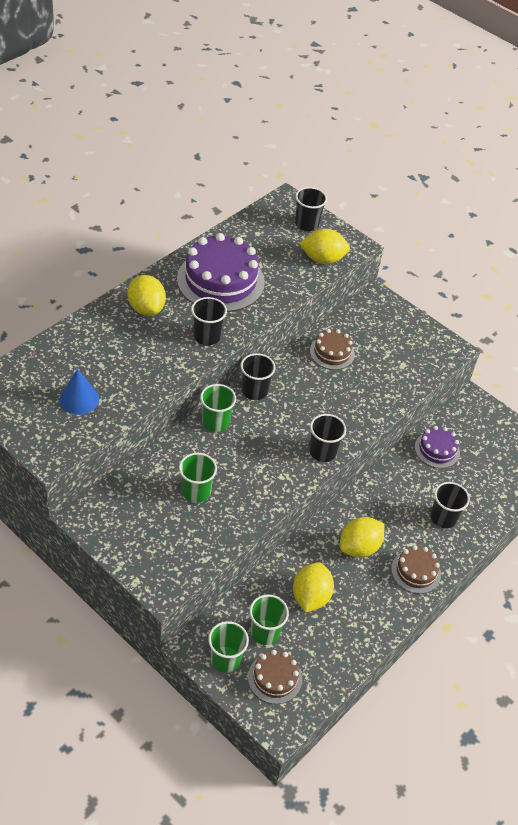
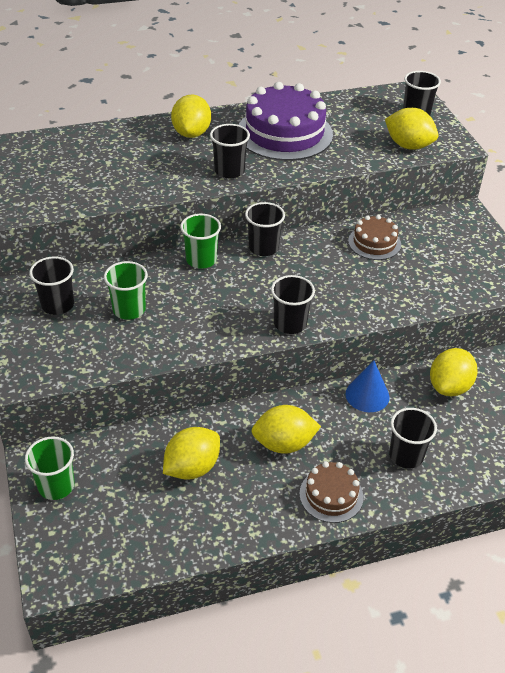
camera: 35 degrees right, 5 degrees down
(79, 399) = (62, 180): blue cone -> blue cone (367, 395)
(136, 512) = (57, 305): none -> black cup
(265, 632) = (117, 479): green cup -> none
(275, 678) = (89, 528): brown cake -> none
(437, 450) = (449, 387): purple cake -> yellow lemon

